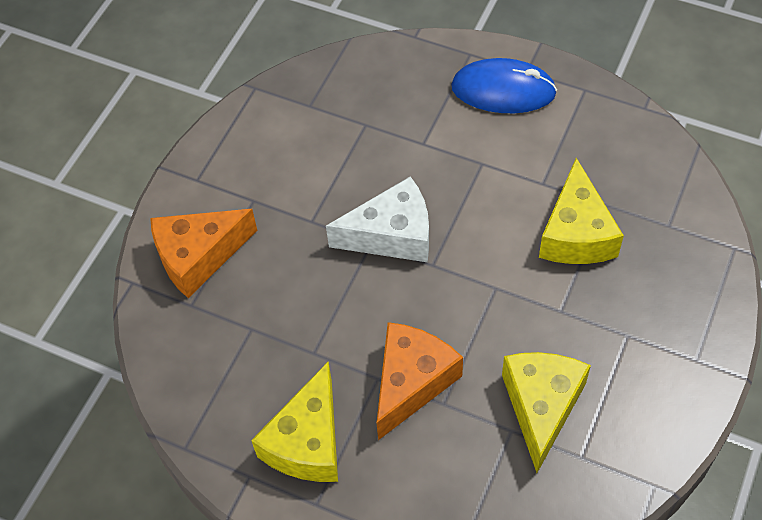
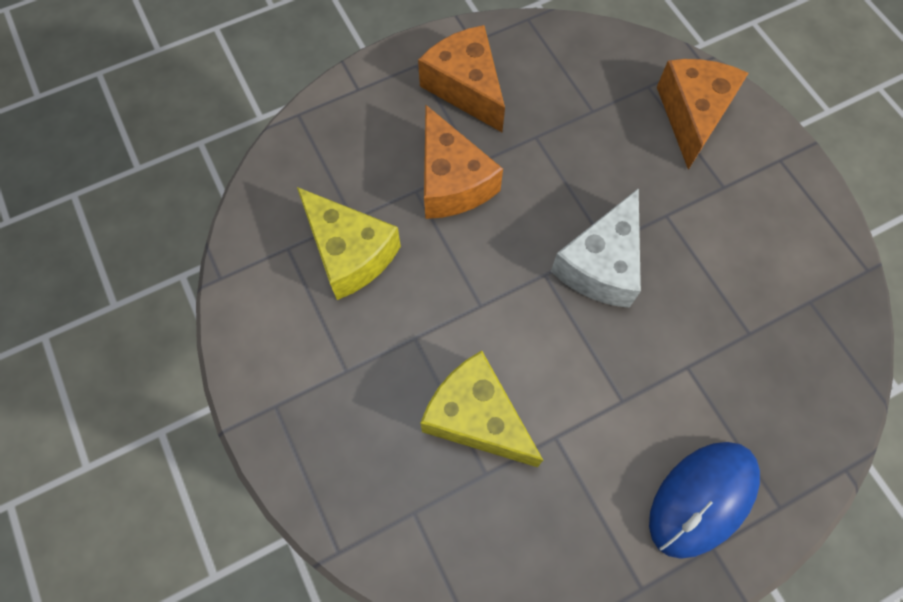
camera: 125 degrees right, 10 degrees up
(307, 442) = (466, 87): yellow cheese -> orange cheese

